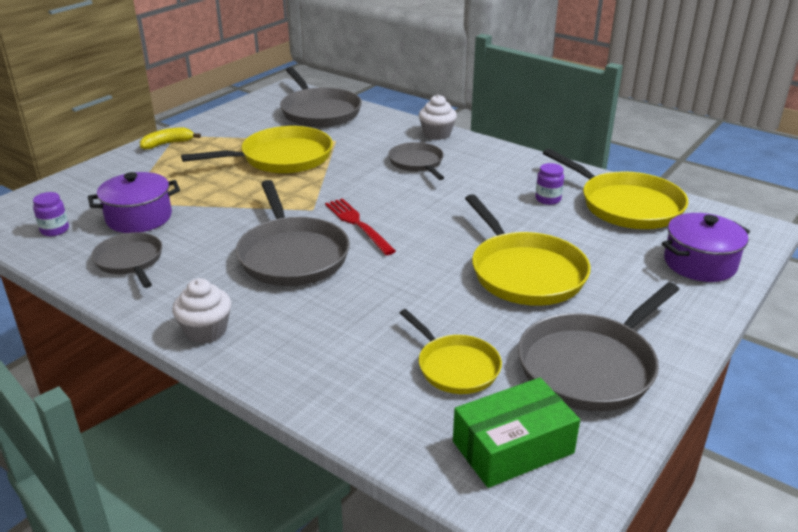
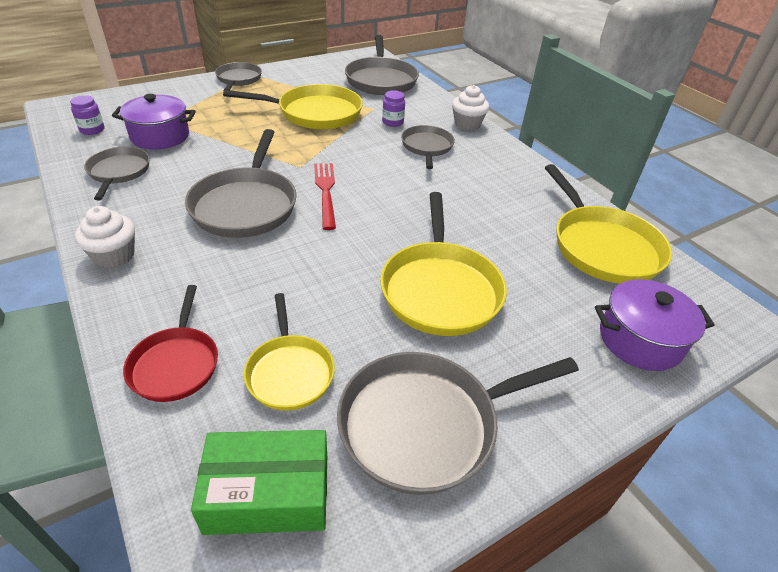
camera: 20 degrees right, 10 degrees up
(167, 144) = (238, 79): yellow banana -> grey pan
(353, 392) = (176, 364): none -> red pan
(548, 199) = (524, 217): purple jar -> purple jar (392, 122)

